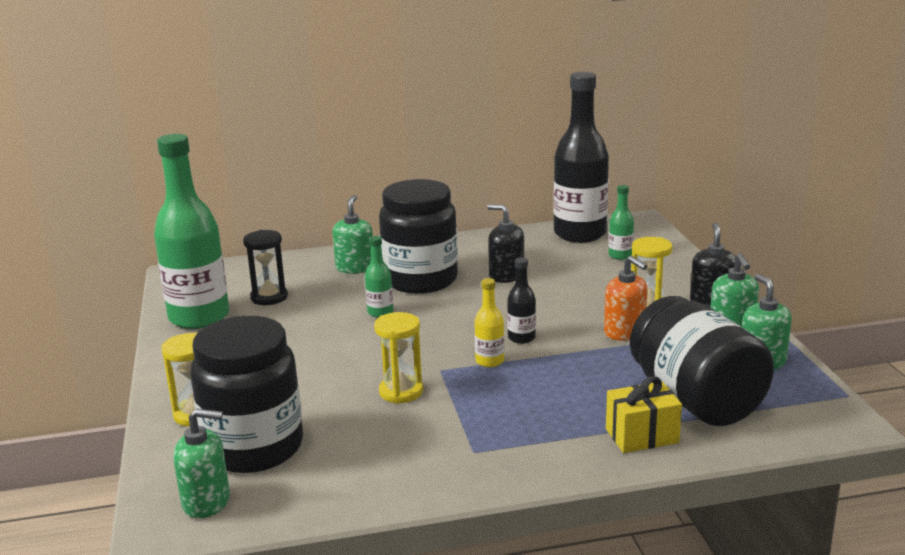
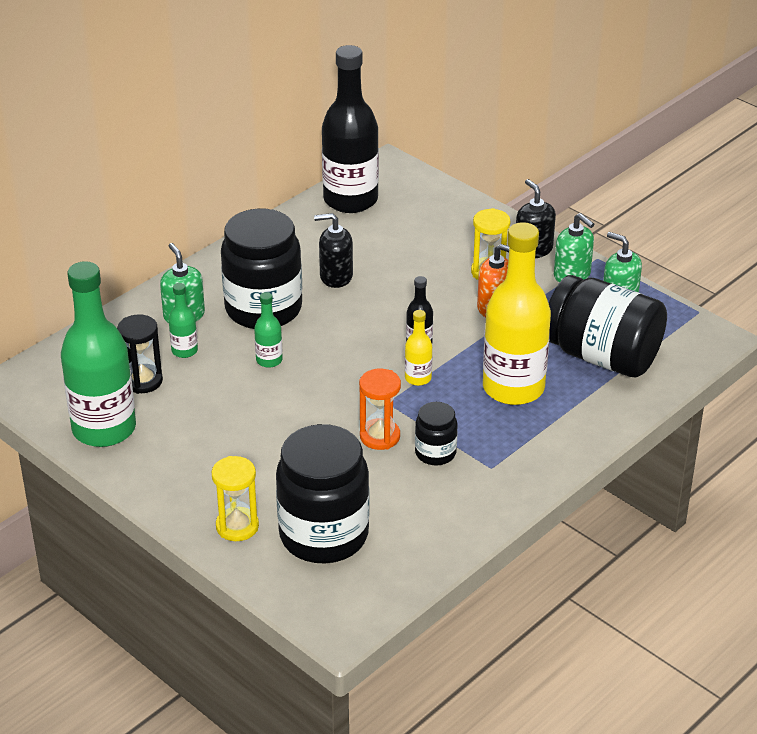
camera: 35 degrees left, 15 degrees up
(207, 502) = (344, 593): green soap dispenser -> none
(401, 392) = (380, 436): yellow hourglass -> orange hourglass
(435, 421) = (435, 453): none -> black jar
(572, 396) = (513, 388): none -> yellow bottle
(620, 255) = (412, 217): green bottle -> green bottle (184, 351)
(642, 436) = (593, 405): yellow gift -> none

